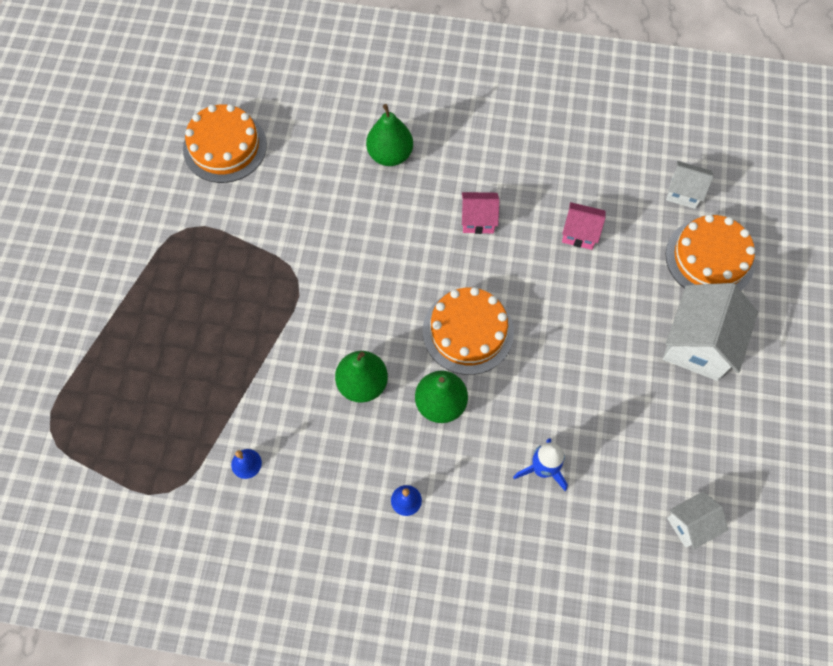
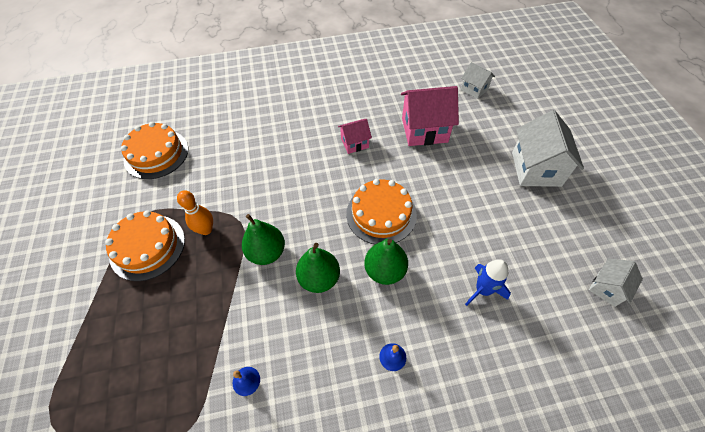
camera: 20 degrees left, 10 degrees down
(255, 275) = (206, 230): none -> orange bowling pin
(390, 155) = (278, 124): green pear -> green pear (267, 252)
(579, 233) = (424, 130): pink house -> pink house, size x1.83
(683, 192) = (474, 89): white house -> white house turned 45 degrees clockwise
(709, 258) = (511, 119): orange cake -> orange cake (147, 247)

